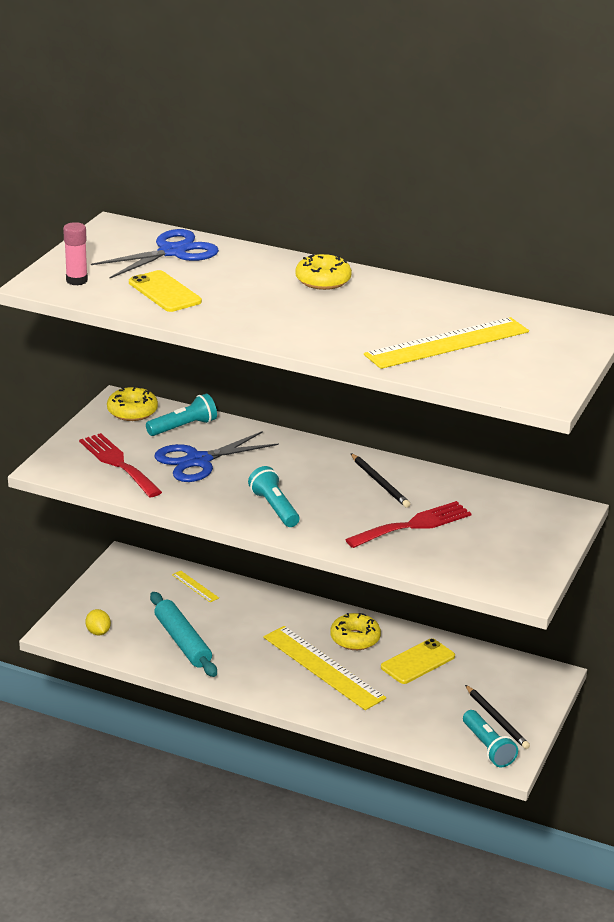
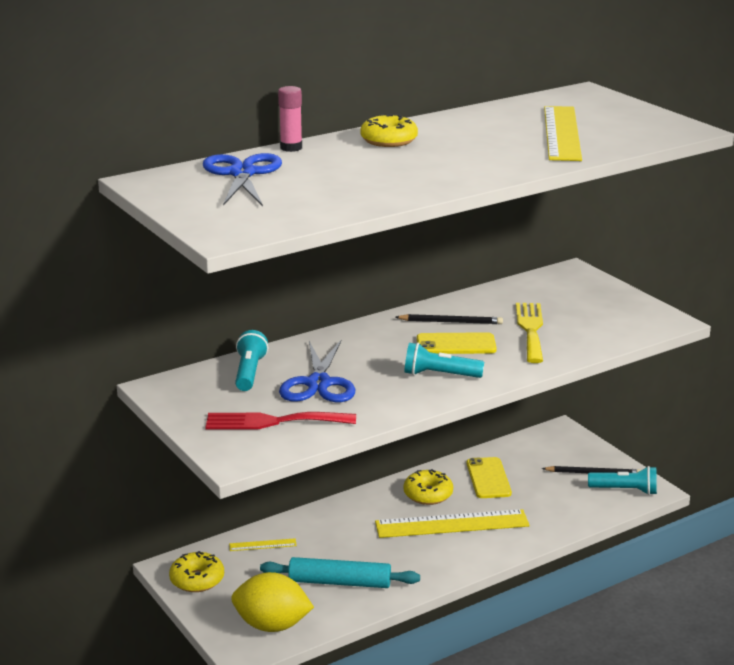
camera: 55 degrees left, 5 degrees down
(77, 280) = (242, 220): pink glue stick -> pink glue stick (291, 148)
(98, 632) = (272, 625): yellow lemon -> yellow lemon, size x2.07
(132, 411) = (186, 387): yellow donut -> yellow donut (197, 580)
(165, 292) = (324, 194): yellow phone -> yellow phone (456, 344)
(414, 525) = (531, 329): red fork -> yellow fork

